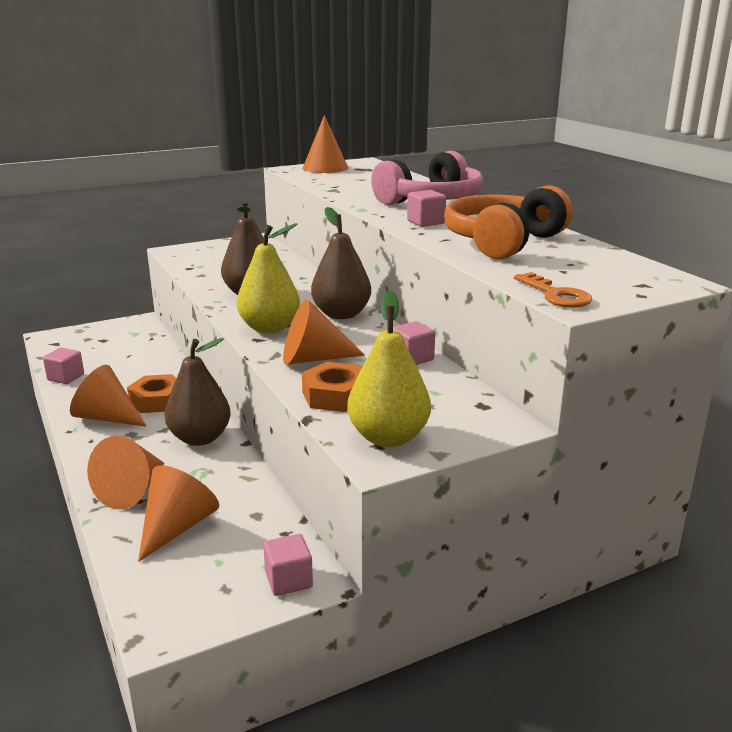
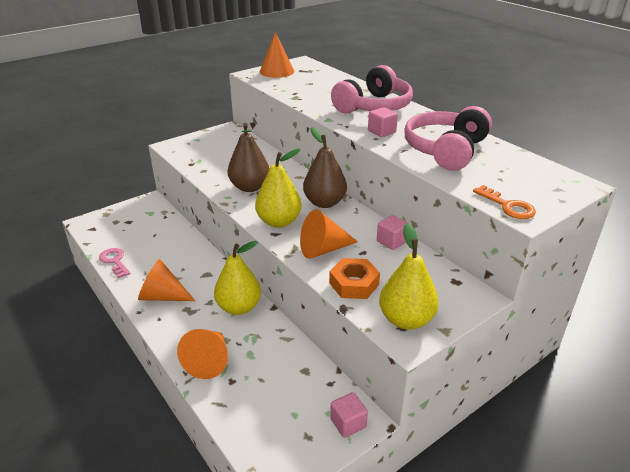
camera: 10 degrees left, 10 degrees up
(66, 377) = (115, 261): pink cube -> pink key
(157, 400) = (193, 276): orange nut -> none
(177, 527) = (254, 389): orange cone -> none
(200, 438) = (239, 307): brown pear -> yellow pear
(503, 242) = (446, 150): orange headphones -> pink headphones

